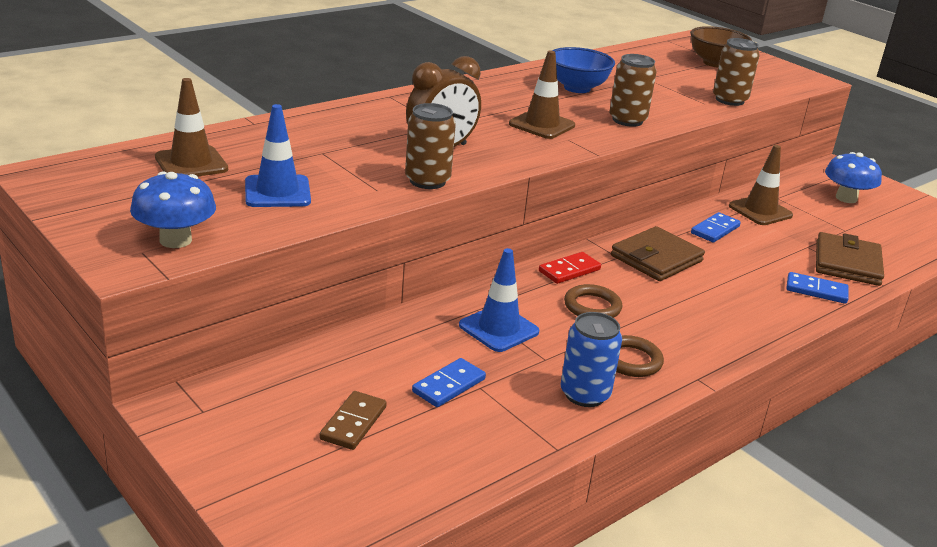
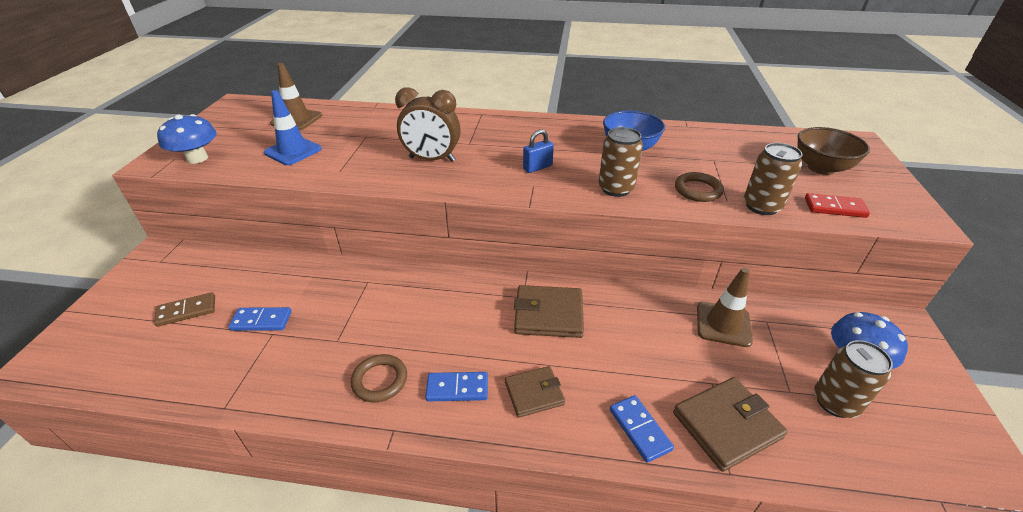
camera: 50 degrees right, 10 degrees up
(427, 181) = (376, 177): brown can -> brown can (835, 402)
(498, 329) = (353, 302): blue traffic cone -> none
(542, 125) = (537, 167): brown traffic cone -> blue padlock
(569, 270) = (470, 288): red domino -> red domino (834, 208)
(585, 394) = (308, 383): blue can -> none
(592, 307) = (433, 323): brown ring -> brown ring (698, 190)
(715, 230) = (644, 318): blue domino -> blue domino (457, 388)
(734, 307) = (534, 393): none -> brown wallet

